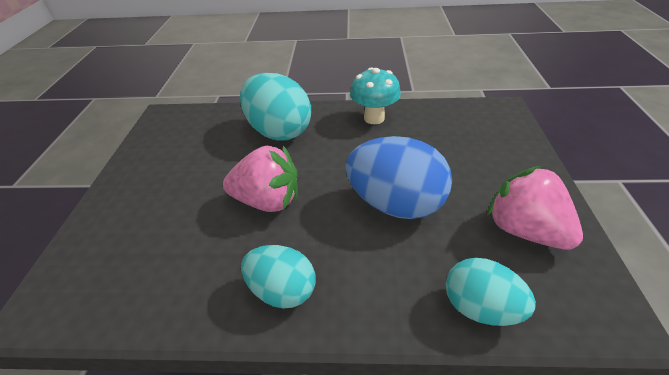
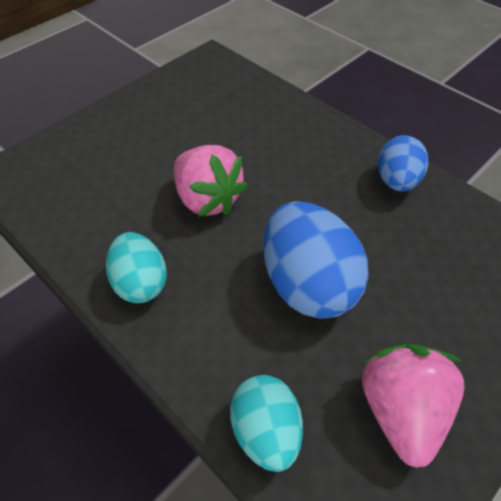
camera: 40 degrees right, 10 degrees up
(279, 131) = (288, 136): turquoise egg -> none
(374, 118) = (396, 181): turquoise mushroom -> blue egg

